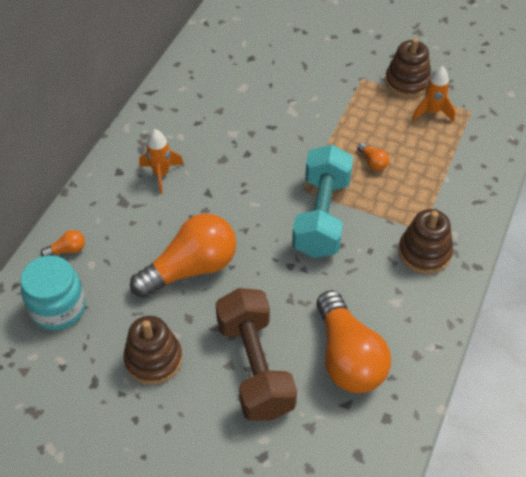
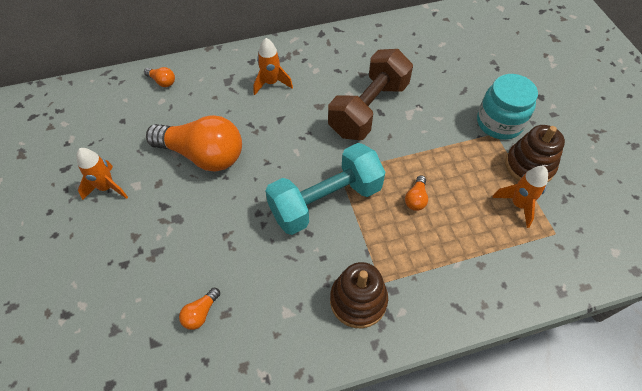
camera: 50 degrees right, 5 degrees up
(58, 308) = (112, 109): turquoise jar -> turquoise jar (499, 123)
(153, 359) = (107, 187): brown stacking toy -> orange rocket
(254, 367) = (144, 254): brown dumbbell -> brown dumbbell (368, 109)
(348, 357) = (201, 313): orange light bulb -> orange light bulb, size x0.40

